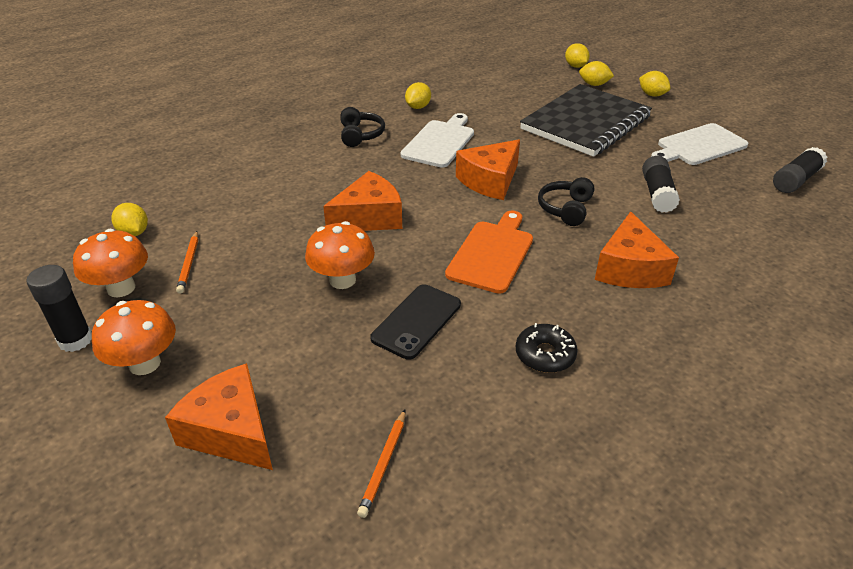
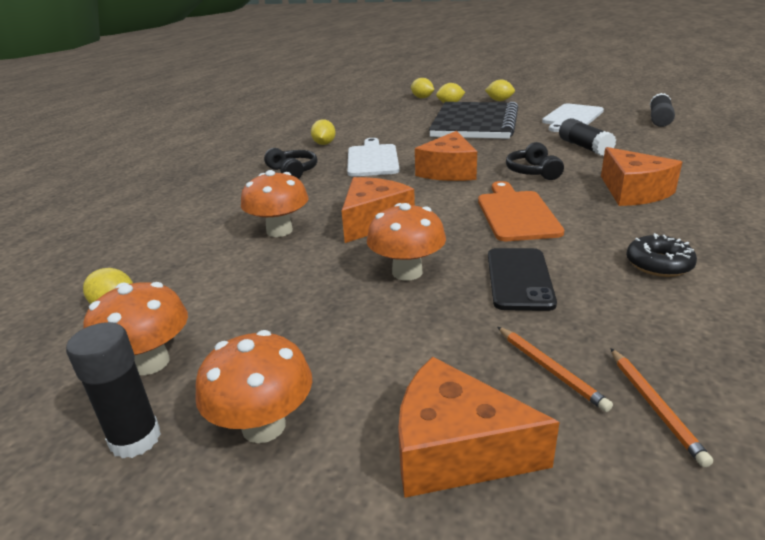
camera: 25 degrees left, 10 degrees down
(189, 264) = (217, 312): orange pencil -> orange pencil (550, 370)
(292, 201) = (279, 231): none -> orange mushroom

